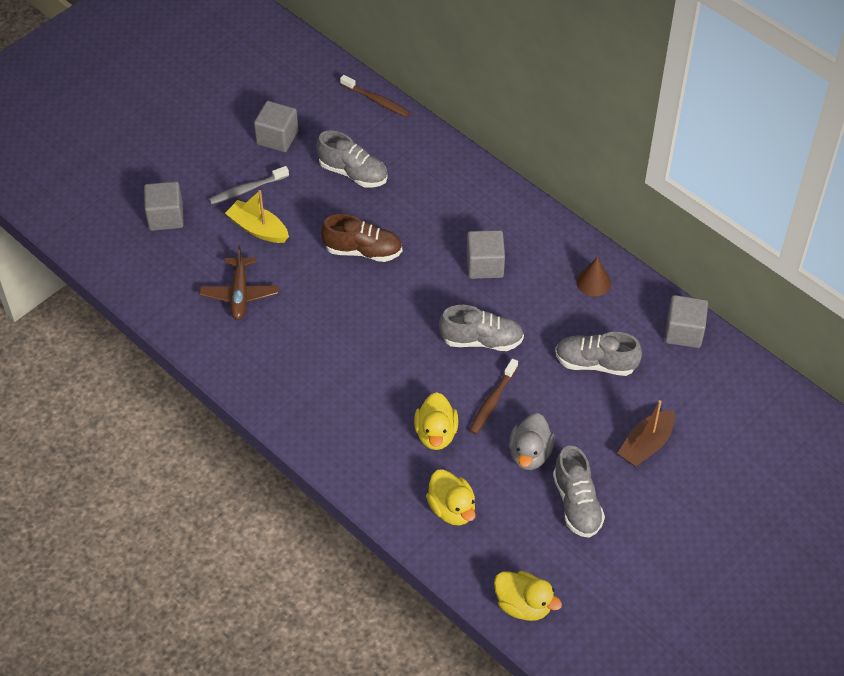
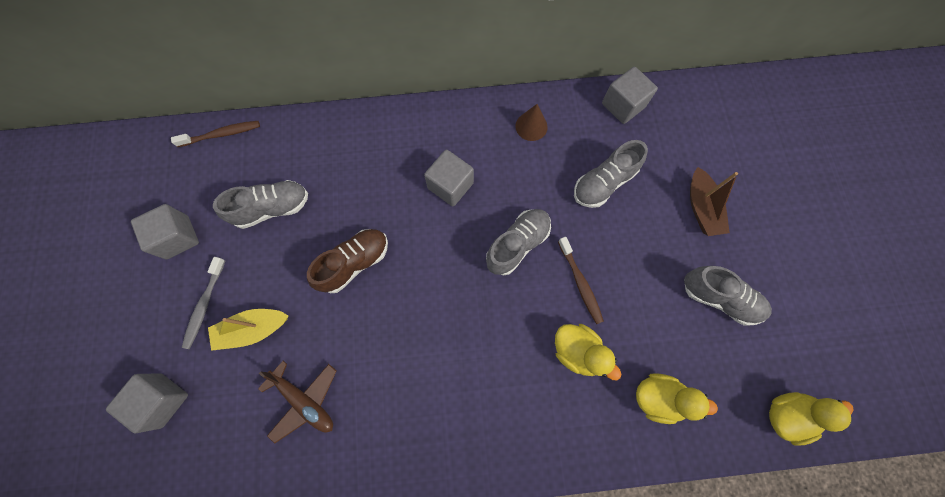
camera: 50 degrees left, 20 degrees up
(530, 454) = (649, 295): grey duck -> none

